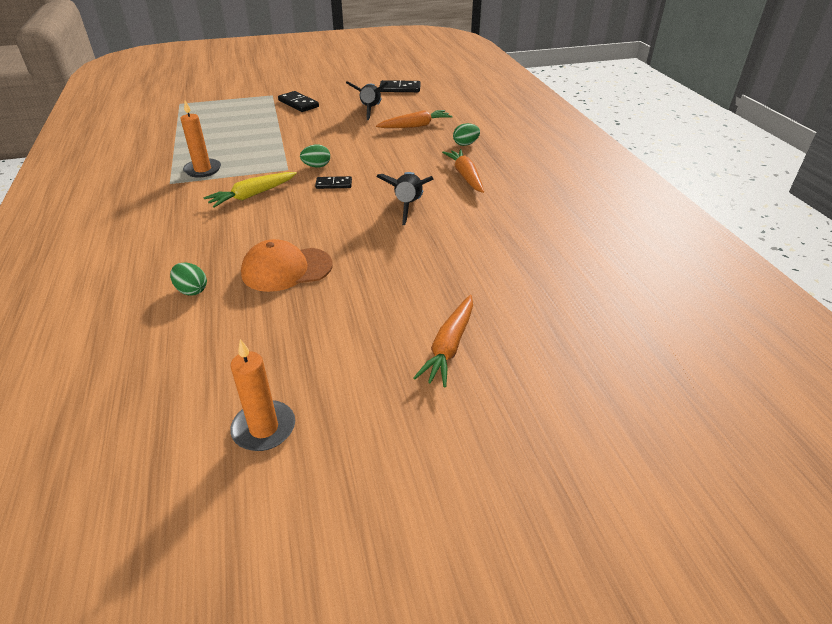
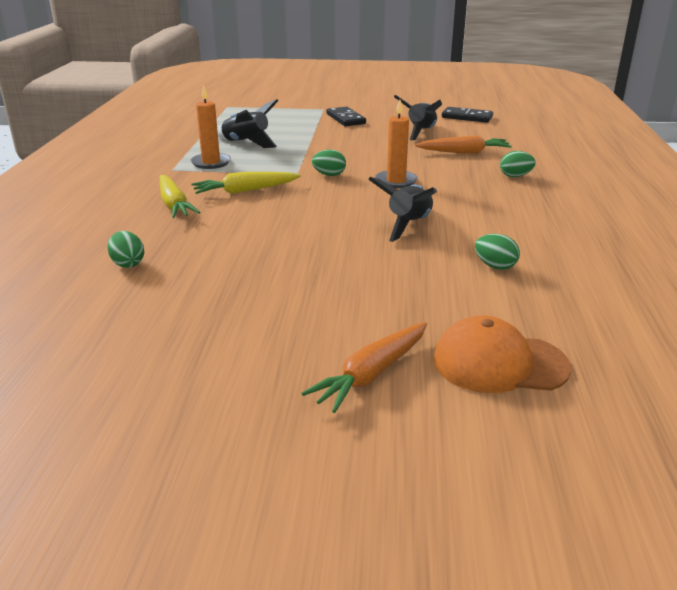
camera: 20 degrees right, 10 degrees down
(196, 221) = (174, 205): none -> yellow carrot
(223, 143) = (246, 143): none -> black rocket
(264, 428) = (109, 408): orange candle -> orange candle (396, 181)
(286, 269) = (235, 262): orange cap -> orange cap (499, 363)
(334, 184) = (337, 193): black domino -> none
(465, 176) = (497, 206): orange carrot -> none
(490, 232) = (495, 266): none -> green egg

